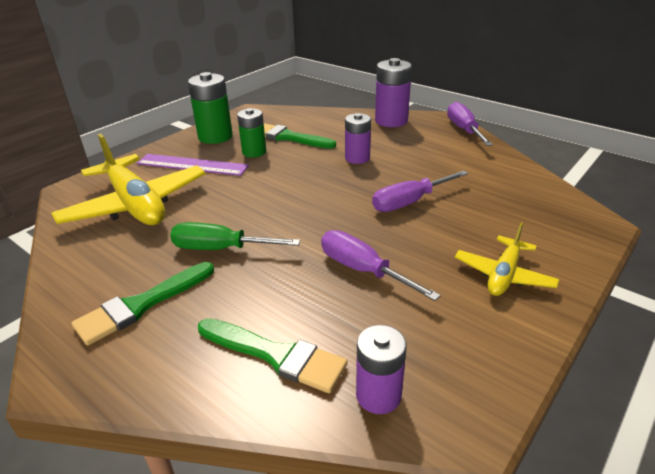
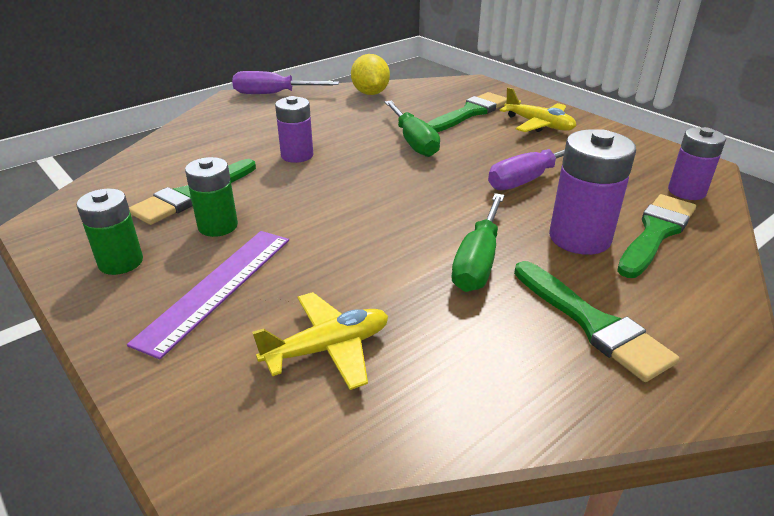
camera: 80 degrees left, 0 degrees up
(135, 204) = (328, 348): yellow plane -> yellow plane, size x0.54
(215, 137) = (121, 262): green battery -> green battery, size x0.66
(391, 121) = (210, 124): purple battery -> purple battery (579, 238)
(410, 202) = (413, 142): purple screwdriver -> green screwdriver
(501, 226) = (469, 113): none -> green brush
(504, 168) = (370, 93): none -> yellow lemon

